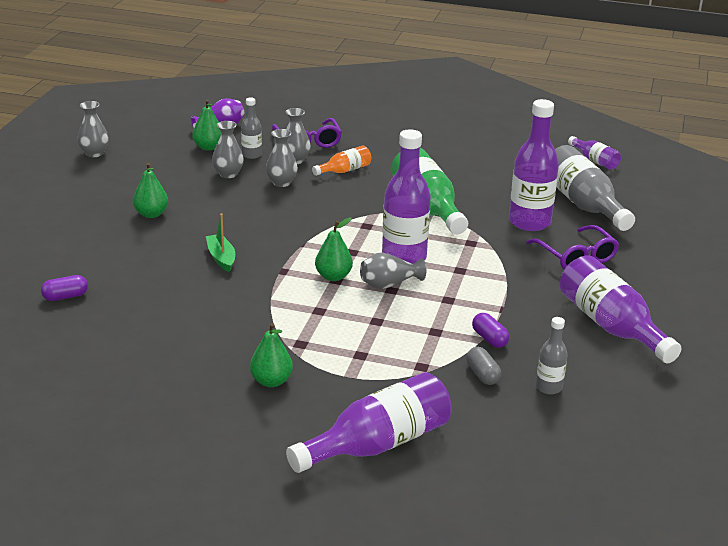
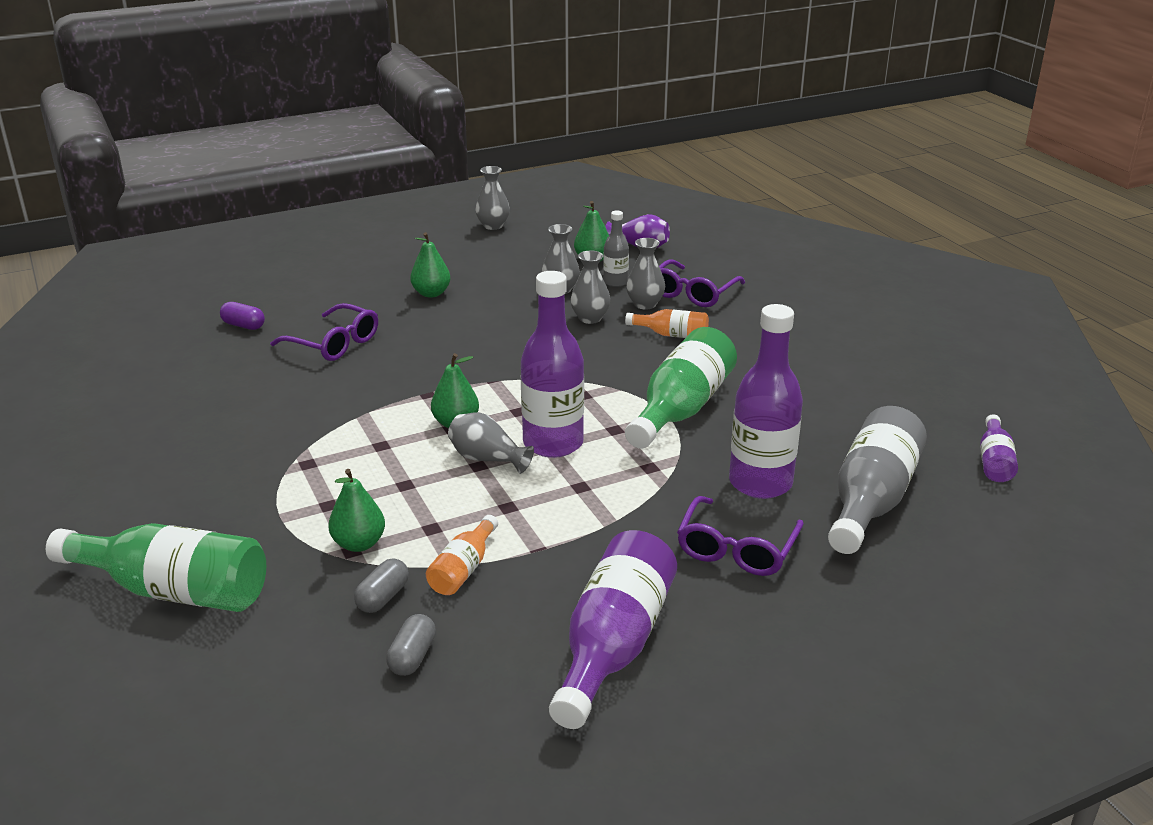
camera: 50 degrees right, 0 degrees up
(157, 274) = (333, 343): none -> purple glasses
(221, 258) = (405, 356): green boat -> none
(271, 381) = (222, 479): green pear -> green pear (359, 544)
(378, 444) = (174, 590): purple bottle -> green bottle
(489, 339) = (463, 569): purple capsule -> orange bottle
(548, 387) = (412, 657): grey bottle -> grey capsule

